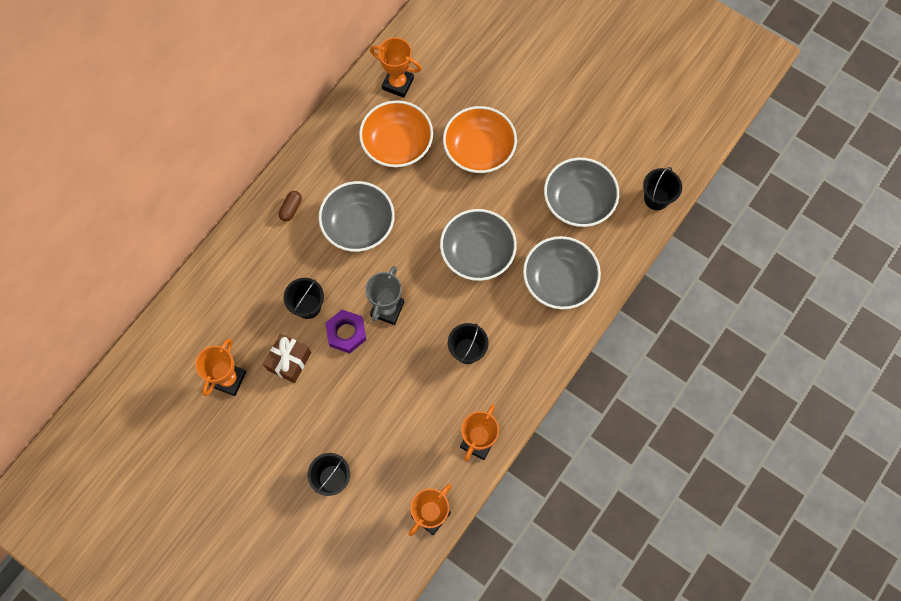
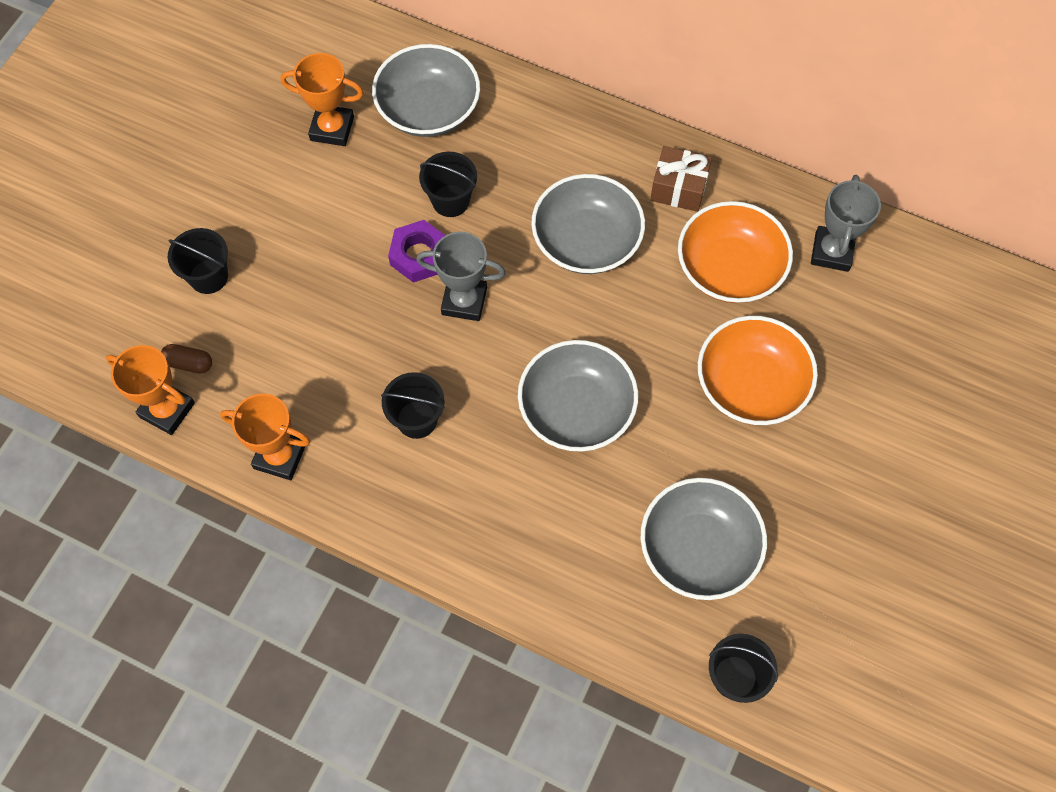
camera: 80 degrees right, 5 degrees down
(289, 361) = (367, 194): brown gift -> brown gift (678, 188)
(291, 209) = (592, 152): brown capsule -> brown capsule (189, 363)
(398, 83) = (832, 252): orange trophy -> grey trophy
(559, 280) = (555, 537): grey bowl -> grey bowl (428, 109)

